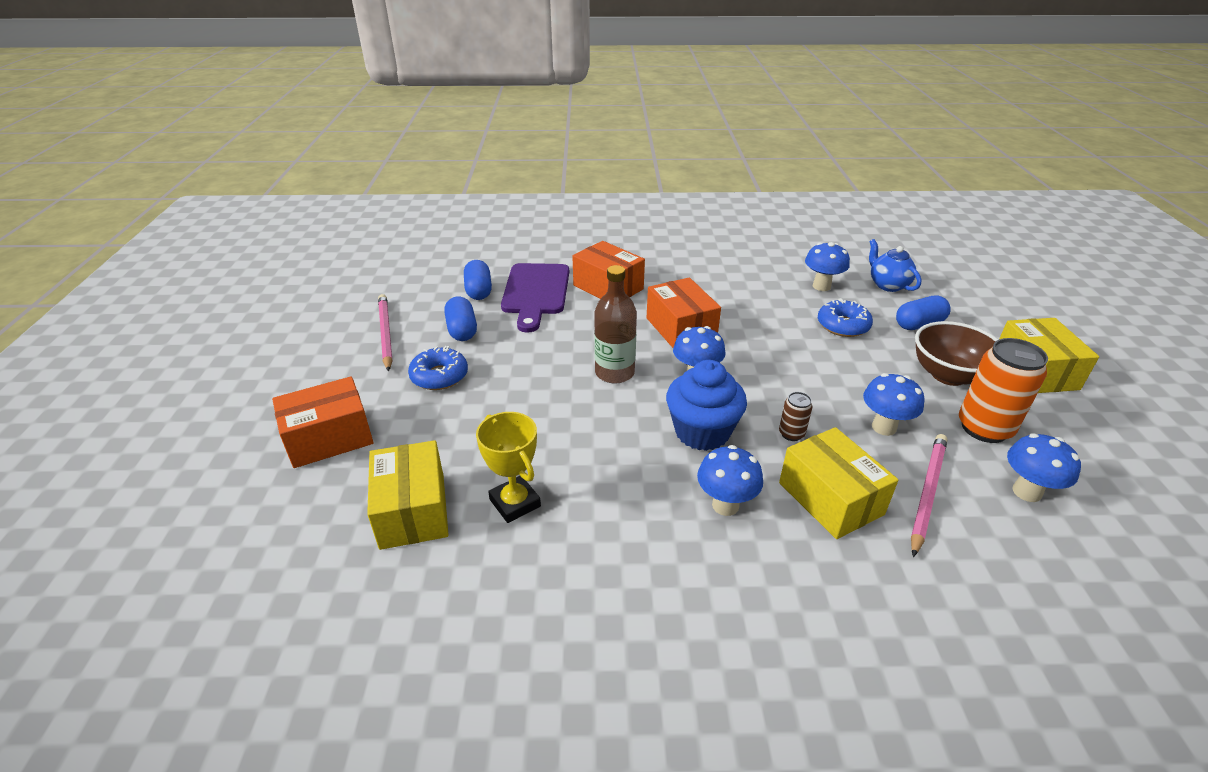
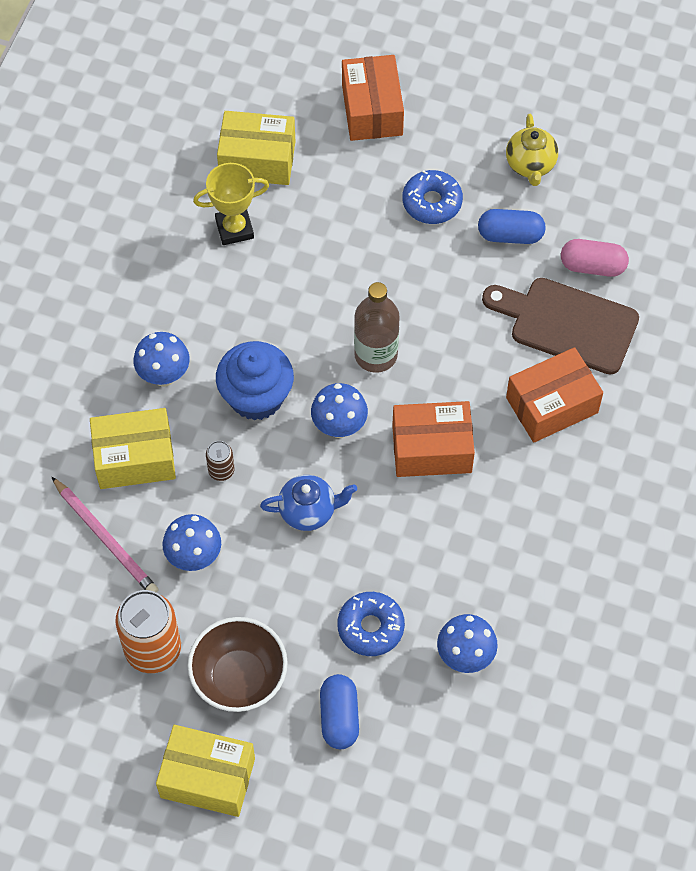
camera: 110 degrees right, 25 degrees up
(385, 333) = (530, 165): pink pencil -> yellow teapot
(479, 291) = (592, 266): blue capsule -> pink capsule
(535, 292) = (567, 324): purple cutting board -> brown cutting board
(888, 285) = (438, 743): blue teapot -> blue teapot (308, 511)
(1026, 492) = (69, 621): blue mushroom -> none

